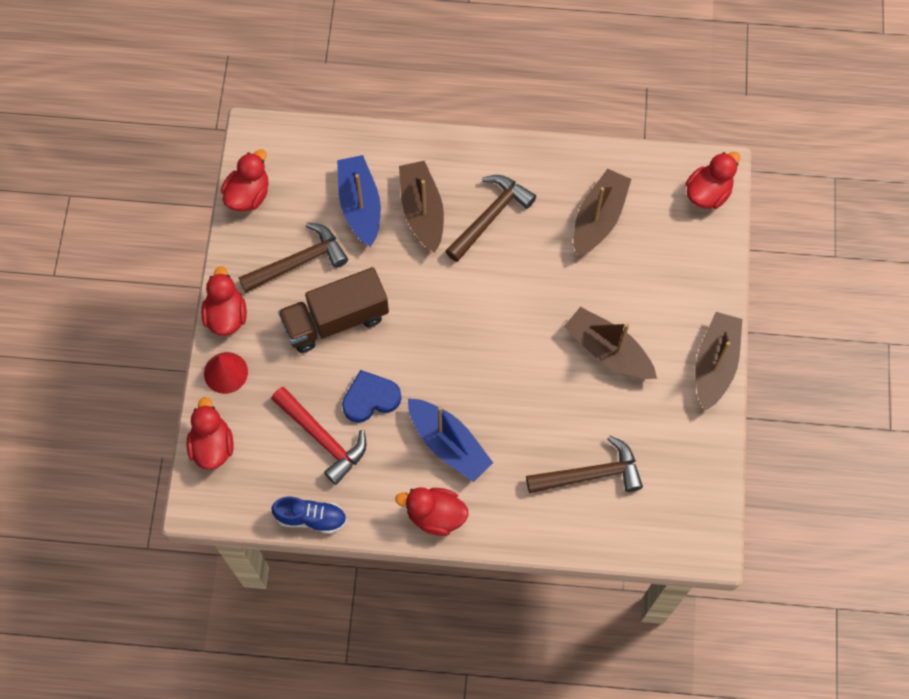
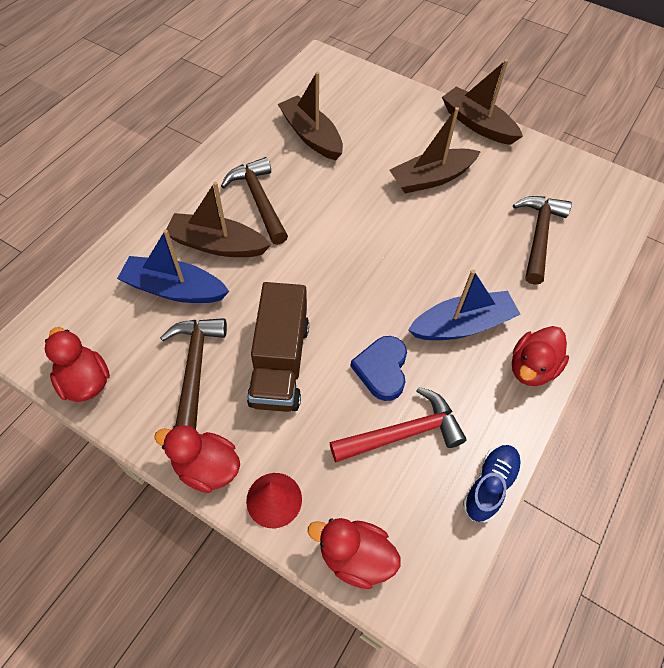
camera: 65 degrees left, 10 degrees down
(708, 193) = (334, 71): red duck -> none

